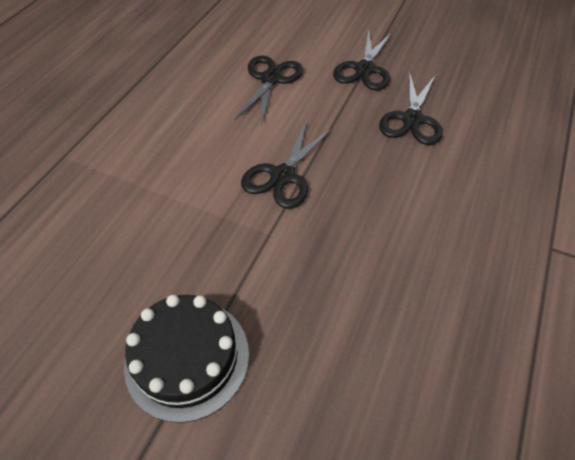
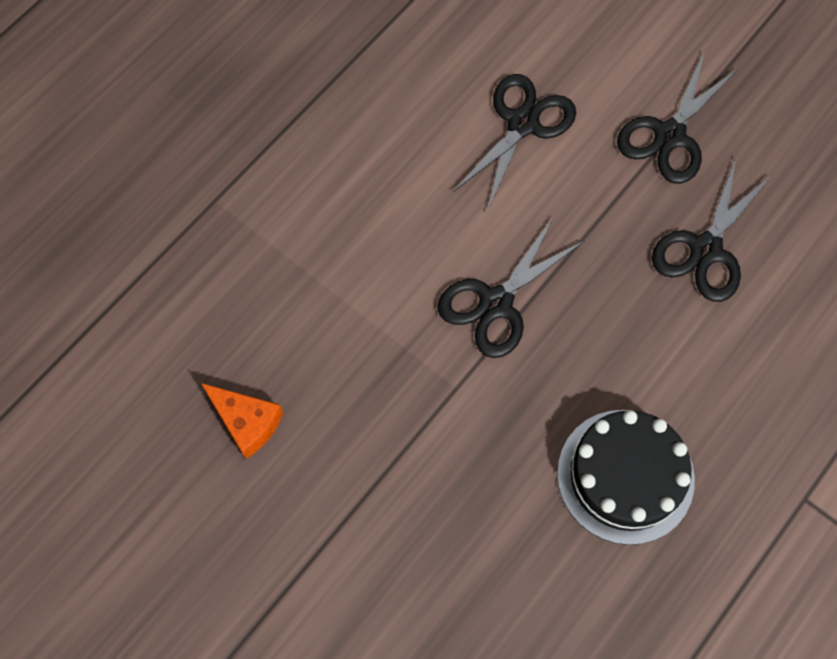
camera: 15 degrees right, 15 degrees up
(103, 296) = (246, 422): none -> orange cheese
(187, 357) = (328, 522): black cake -> black cake (625, 476)

